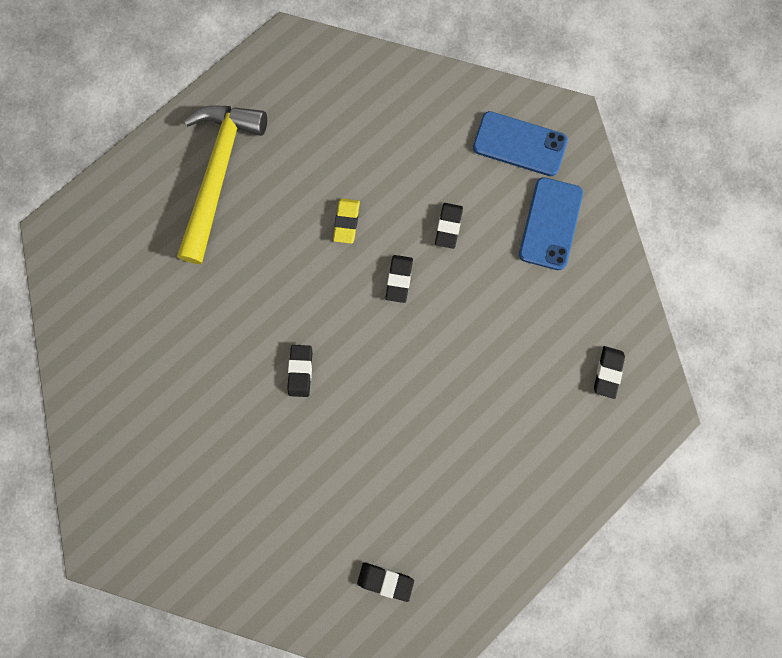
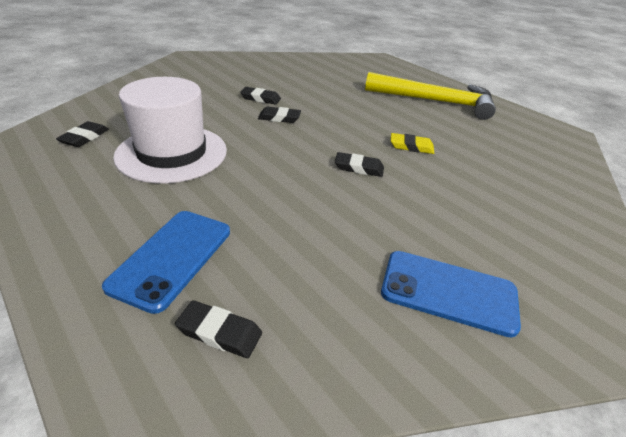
camera: 90 degrees right, 40 degrees down
(402, 473) = (172, 153): none -> white hat
(448, 226) = (421, 203): black eraser -> black eraser (260, 98)
(519, 144) = (554, 273): blue phone -> blue phone (172, 258)

